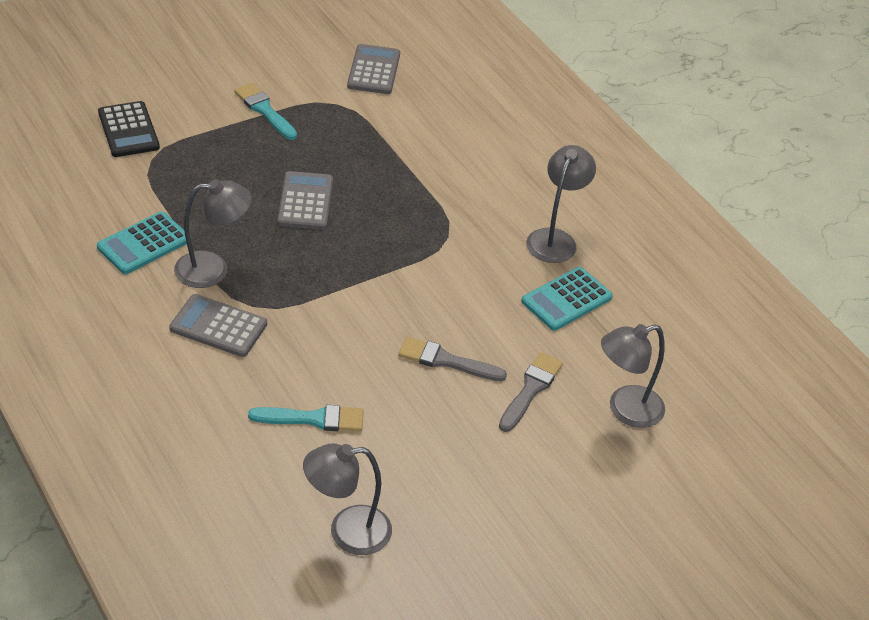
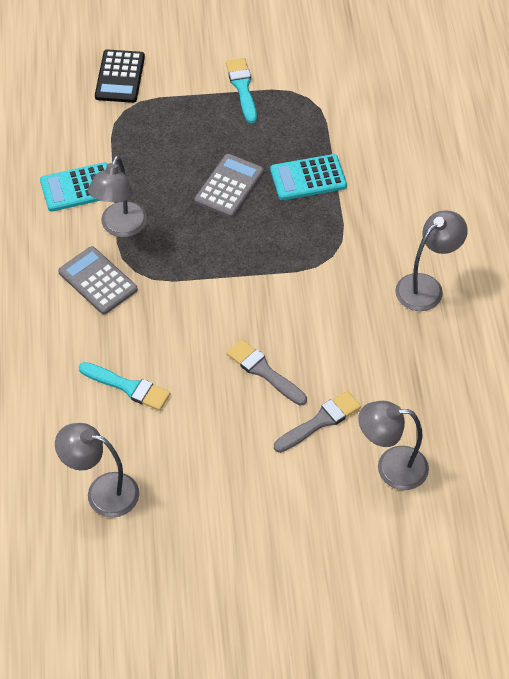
camera: 30 degrees right, 10 degrees up
(213, 269) = (120, 227): grey lamp -> grey lamp turned 90 degrees clockwise
(374, 70) = (360, 72): grey calculator -> none
(566, 299) = (401, 348): turquoise calculator -> turquoise calculator (308, 178)

